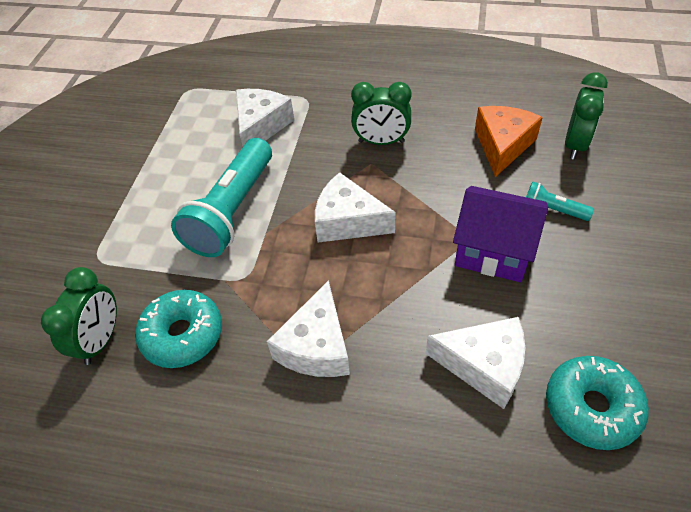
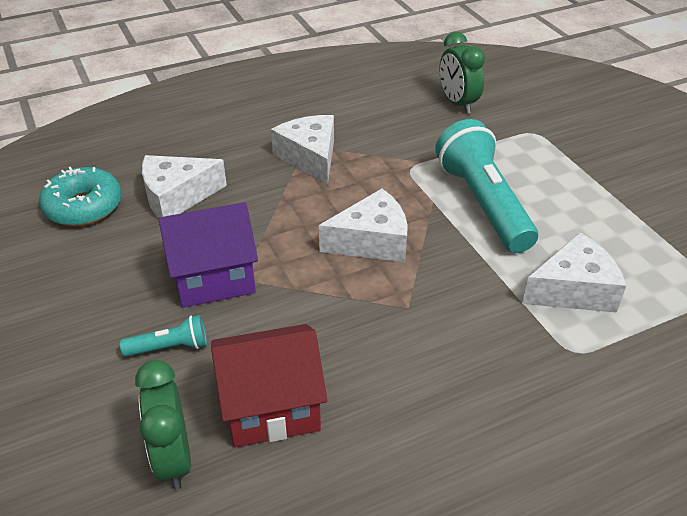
camera: 140 degrees right, 10 degrees down
(183, 335) = (409, 126): turquoise donut -> none
(261, 126) = (573, 290): white cheese -> white cheese turned 90 degrees counterclockwise
(381, 141) = (422, 338): green clock -> none
(502, 146) = (271, 407): orange cheese -> red house

